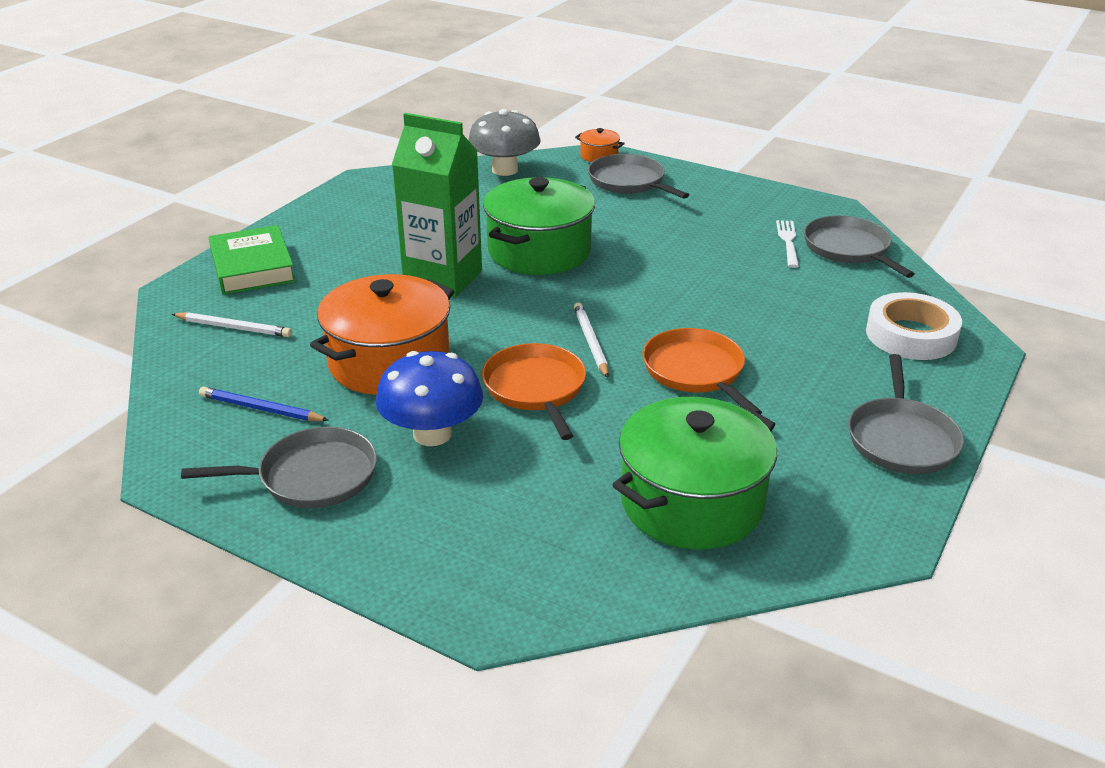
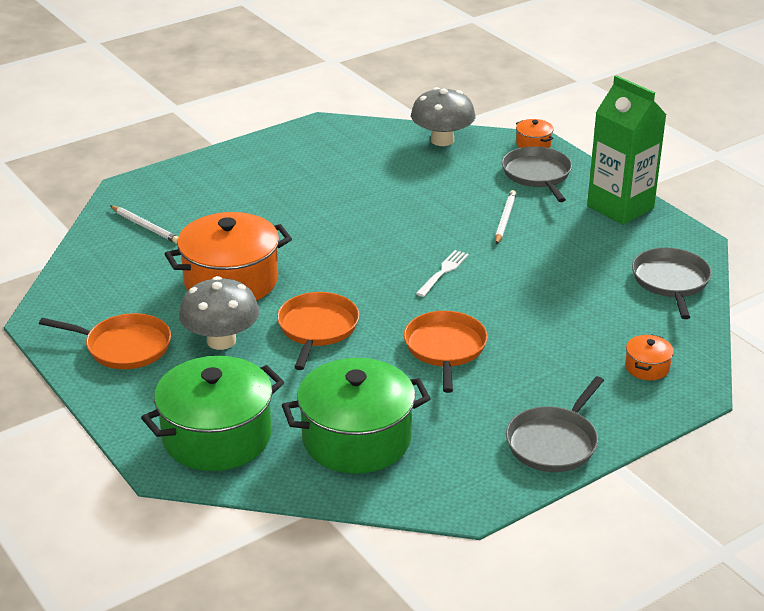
camera: 25 degrees right, 0 degrees up
(252, 267) = (189, 181): green book -> none
(261, 409) = (124, 291): blue pencil -> none
(311, 476) = (124, 347): grey pan -> orange pan
(432, 434) = (221, 340): blue mushroom -> grey mushroom
(443, 278) = (318, 225): green carton -> green carton (620, 207)
(539, 251) = (410, 220): green pot -> green pot (217, 437)
(591, 342) = (386, 304): white pencil -> white pencil (505, 219)
(788, 242) = (623, 262): white fork -> white fork (443, 272)
(911, 335) = (647, 367): white tape -> orange pot

